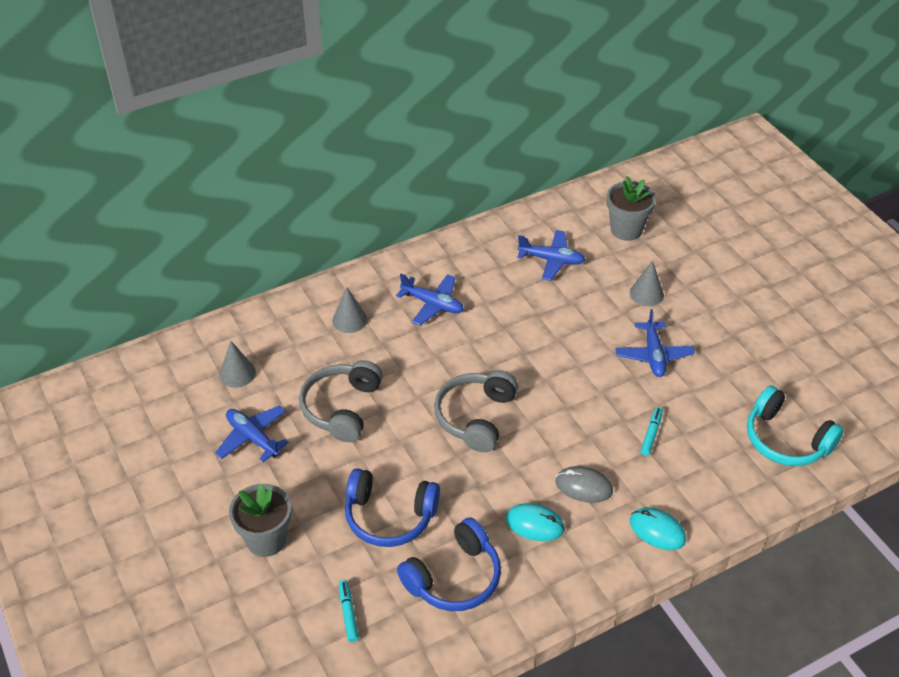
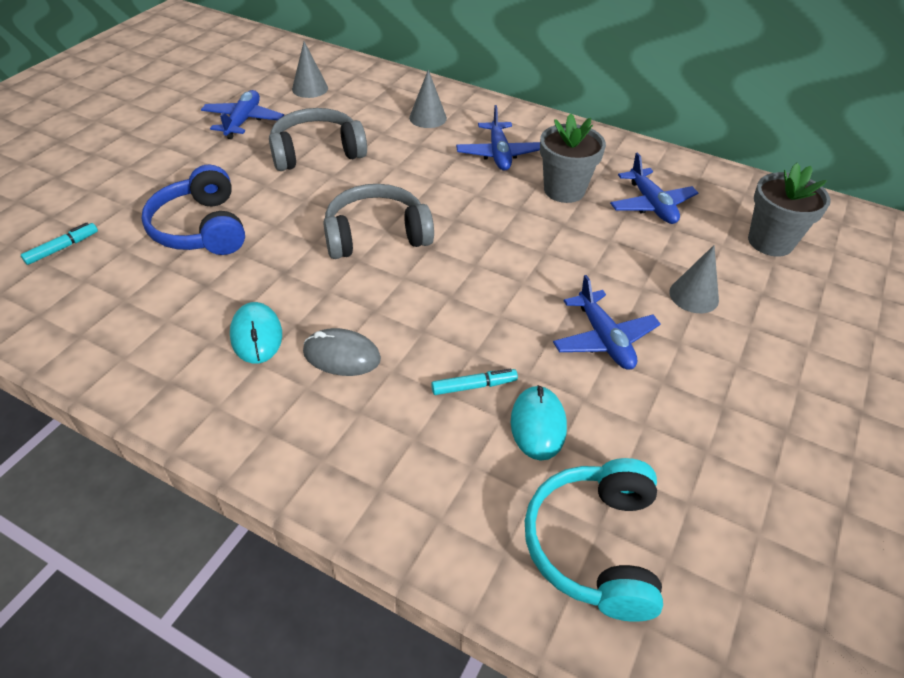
camera: 55 degrees right, 0 degrees up
(266, 539) = (129, 169): grey flower pot -> grey flower pot (564, 190)
(454, 577) = (144, 301): blue headphones -> none
(583, 486) = (342, 355): grey mouse -> grey mouse turned 60 degrees counterclockwise
(653, 355) = (604, 339): blue plane -> blue plane turned 75 degrees counterclockwise
(657, 530) = (318, 454): turquoise mouse -> turquoise mouse (538, 425)

